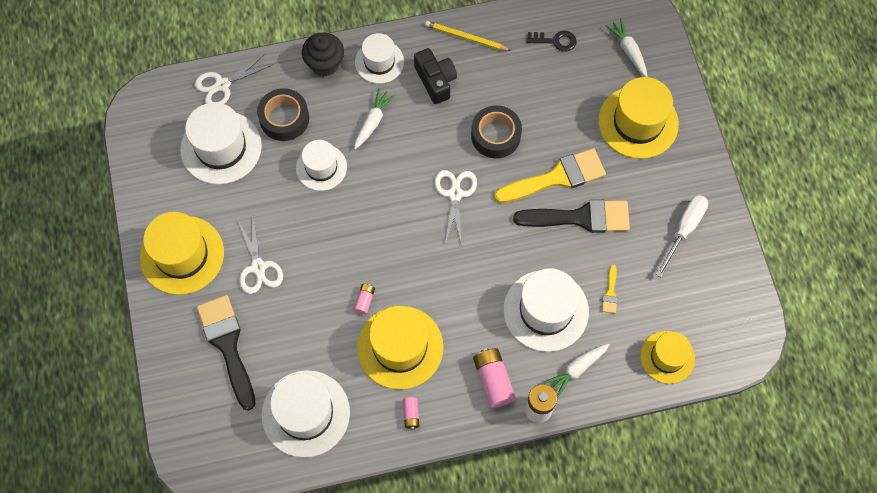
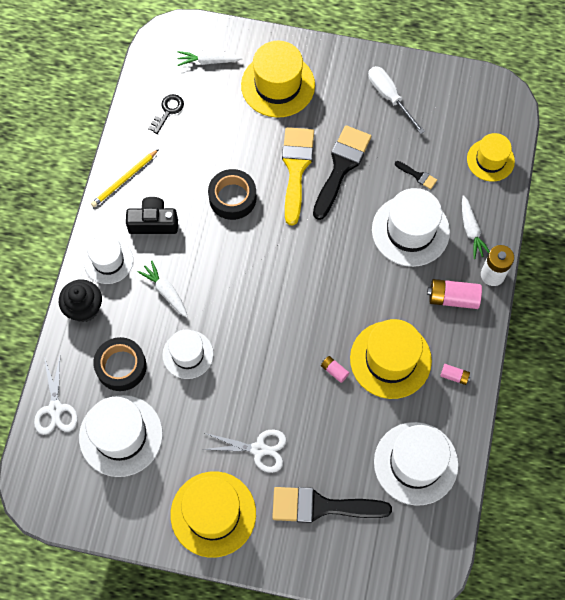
camera: 65 degrees left, 0 degrees up
(455, 194) = (271, 254): white scissors -> none
(610, 293) = (418, 176): yellow brush -> black brush

